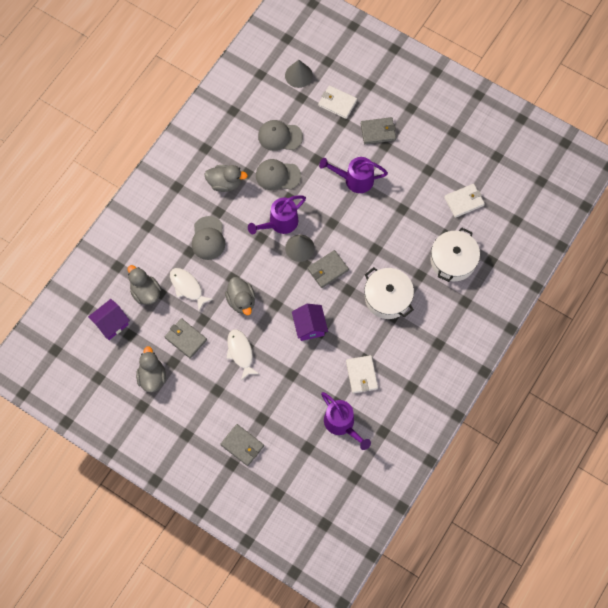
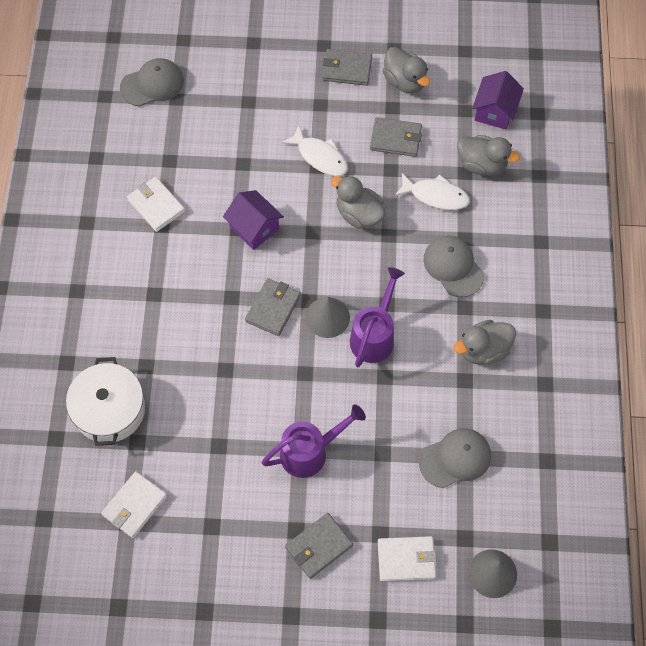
camera: 150 degrees right, 5 degrees down
(242, 445) = (253, 65): grey wallet -> grey wallet (347, 69)
(277, 175) = (420, 399): grey cap -> grey cap (152, 84)
(342, 424) = (149, 141): purple watering can -> none
(387, 297) = (174, 314): white pot -> none

